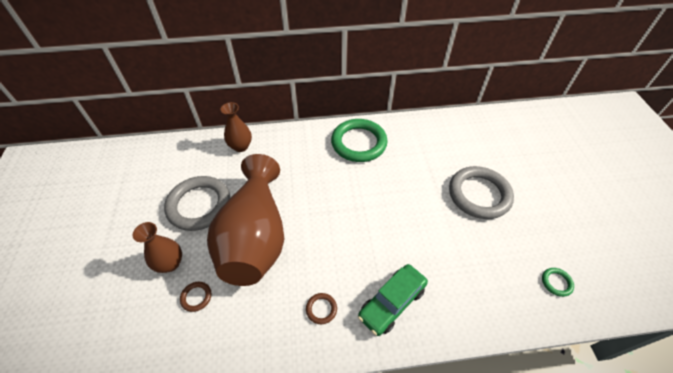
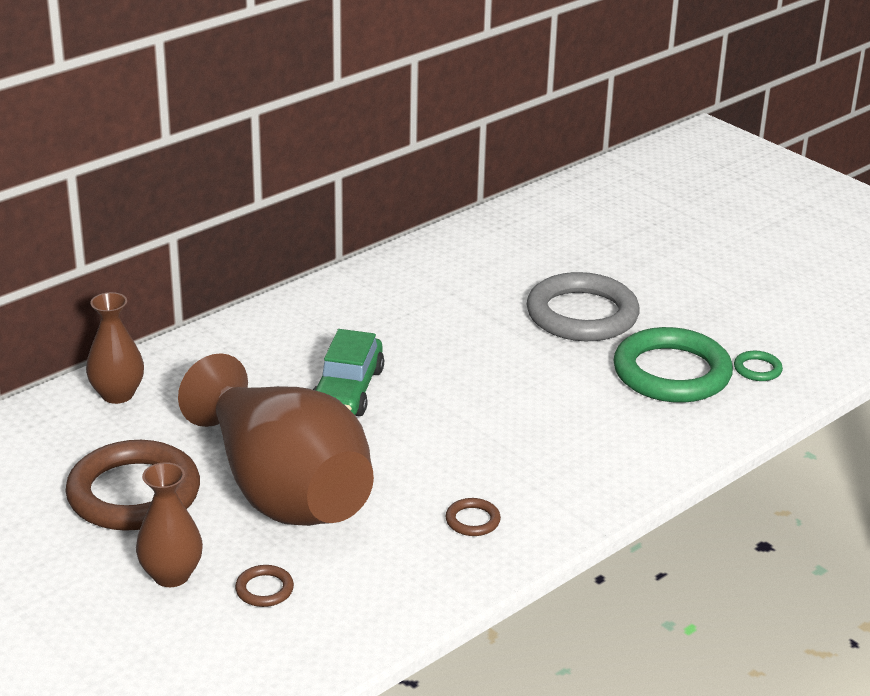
camera: 35 degrees left, 20 degrees down
(199, 205) = (134, 493): grey ring -> brown ring
(359, 143) = (332, 317): green ring -> green ring (671, 373)
(392, 302) = (565, 473): green car -> green car (347, 390)

